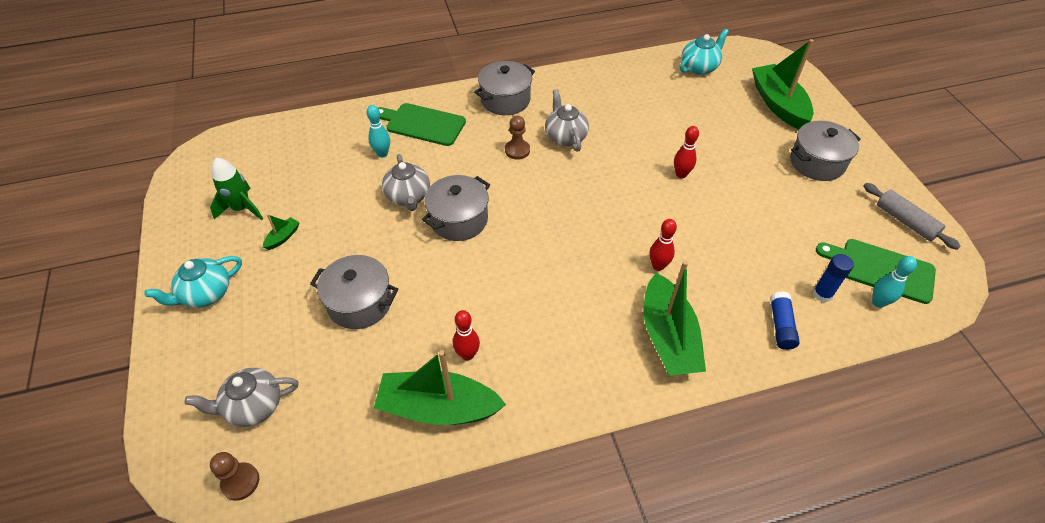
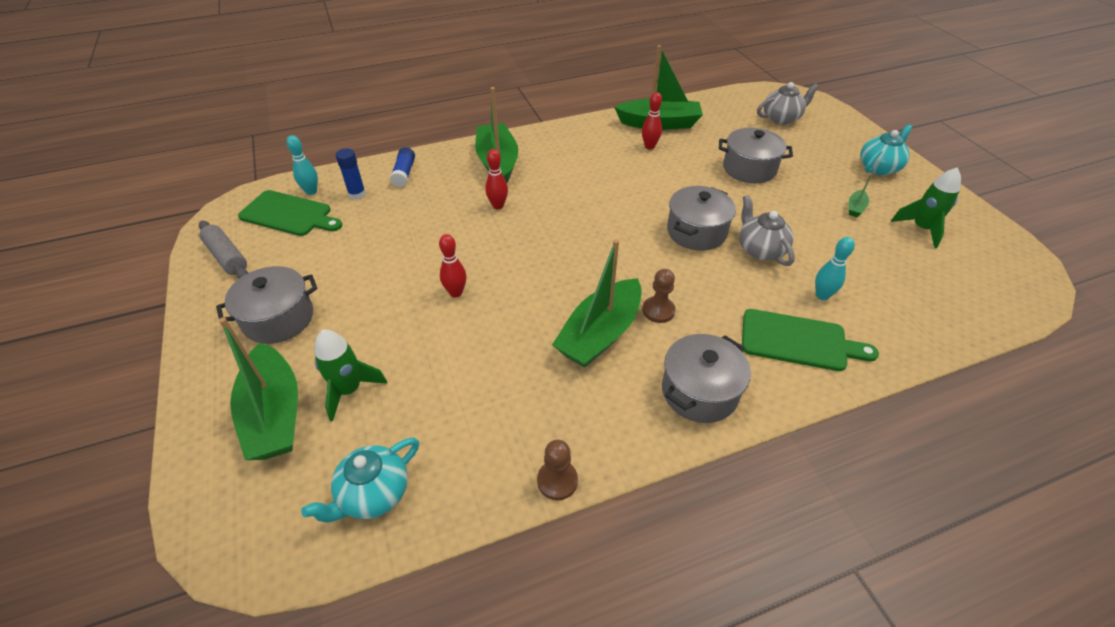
camera: 175 degrees right, 5 degrees down
(240, 482) = (761, 94): brown pawn -> brown pawn (557, 481)
(565, 137) = (600, 334): grey teapot -> green boat
(736, 114) = (349, 390): none -> green rocket

